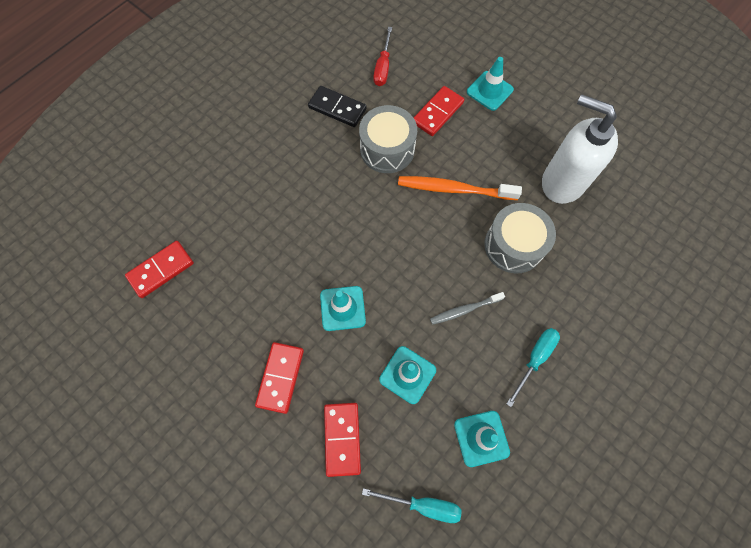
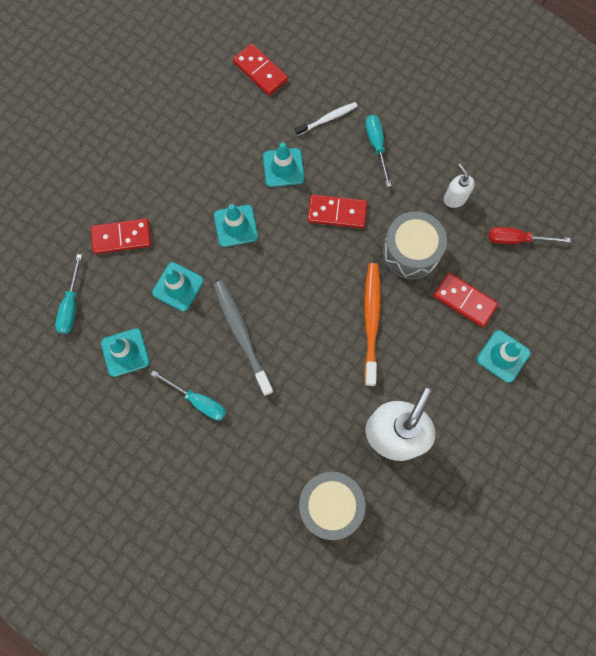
camera: 85 degrees right, 5 degrees up
(233, 208) = (327, 119): none -> white toothbrush
(272, 166) = (376, 146): none -> turquoise screwdriver
(280, 377) = (170, 182): red domino -> red domino (337, 213)
(282, 255) = (283, 167): none -> turquoise traffic cone
(337, 108) = (454, 198): black domino -> white soap dispenser
(464, 310) = (242, 335): grey toothbrush -> grey toothbrush, size x1.69
(513, 245) = (313, 382): grey drum -> grey drum (330, 505)

